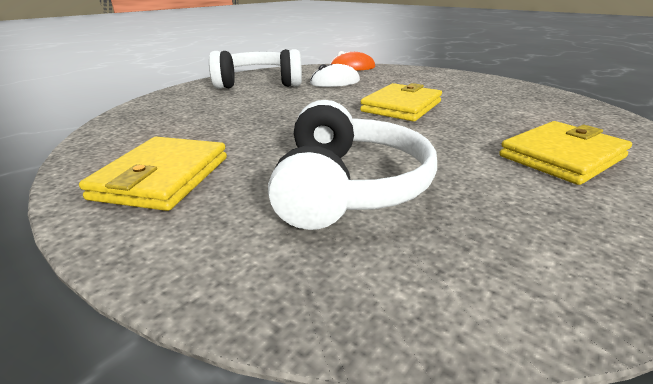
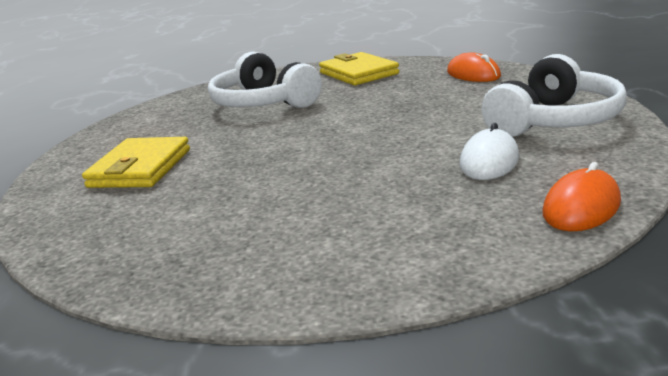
camera: 140 degrees right, 5 degrees down
(152, 120) = (473, 74): none -> orange mouse
(401, 106) = (329, 161): yellow wallet -> none

